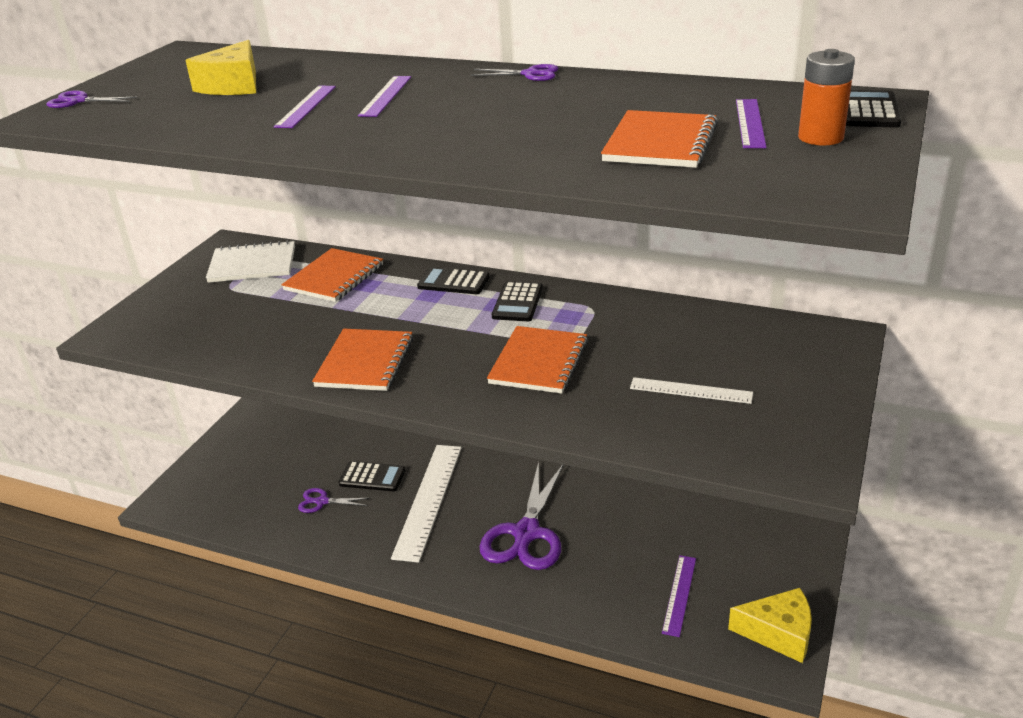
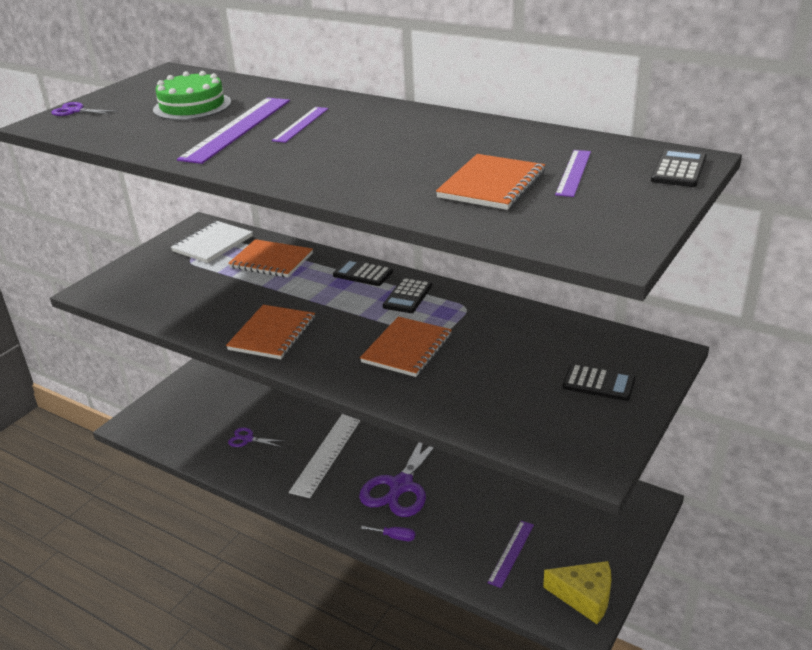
camera: 10 degrees right, 0 degrees up
(233, 85) = (192, 106): yellow cheese -> green cake
(252, 265) = (212, 244): white notebook -> white notebook turned 60 degrees counterclockwise
(306, 106) = (237, 129): purple ruler -> purple ruler, size x1.82
(334, 277) = (271, 261): orange notebook -> orange notebook turned 75 degrees clockwise
(372, 477) = (291, 424): black calculator -> black calculator (598, 383)
(530, 74) = (421, 113): purple scissors -> none
(536, 595) = (395, 537): none -> purple screwdriver
(691, 390) = (521, 386): white ruler -> none
(820, 137) = (623, 191): orange battery -> none

